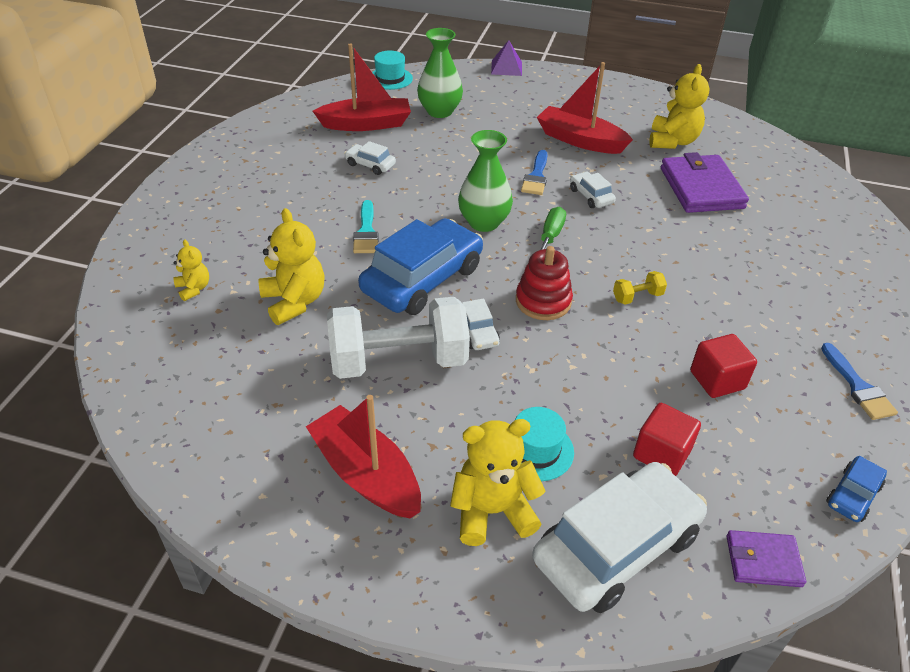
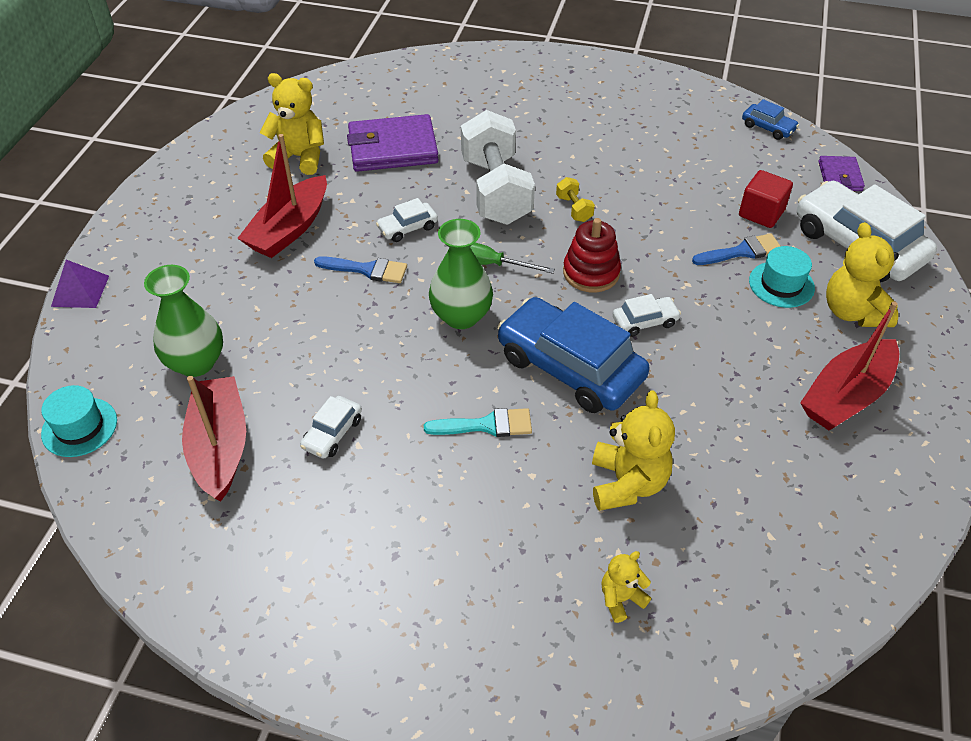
camera: 90 degrees left, 5 degrees up
(294, 302) = (627, 483): yellow teddy bear -> yellow teddy bear turned 120 degrees clockwise
(398, 361) = (700, 381): white dumbbell -> white dumbbell (496, 191)
(717, 380) = (672, 174): red cube -> none
(858, 387) = (661, 105): blue brush -> blue brush (742, 251)

